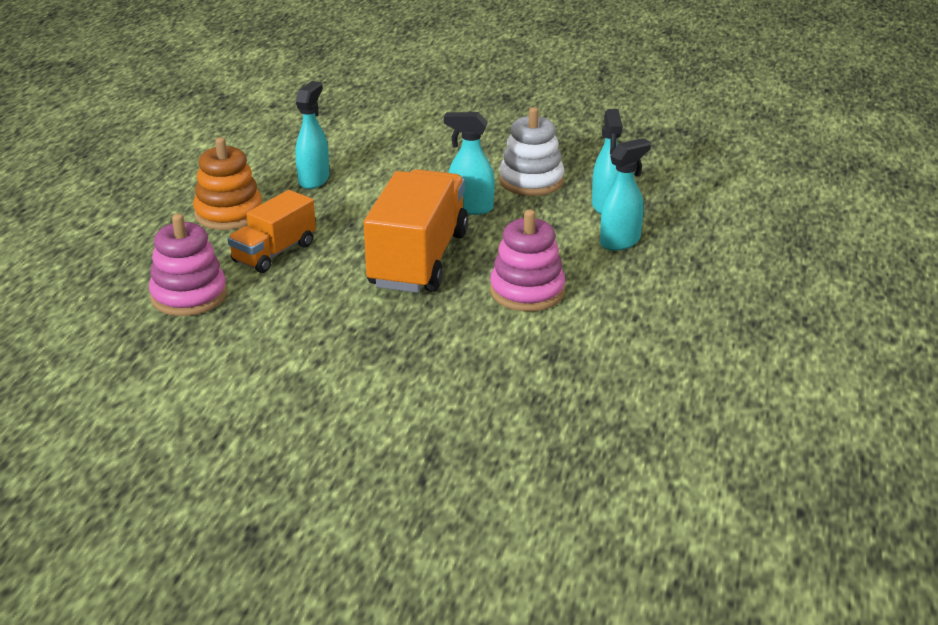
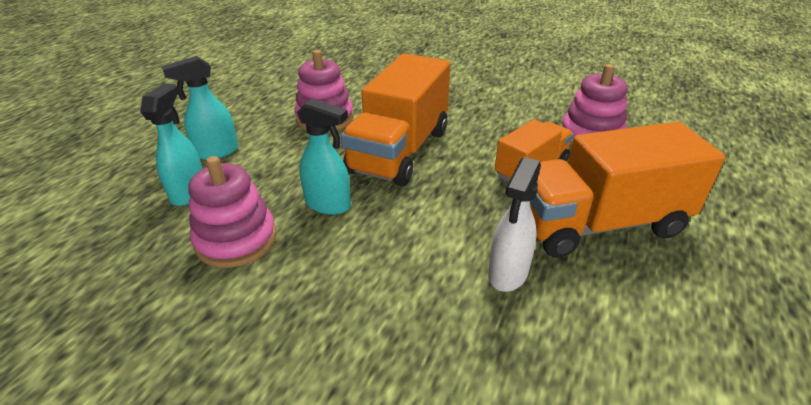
camera: 170 degrees left, 5 degrees up
(229, 214) = (598, 224): orange stacking toy -> orange truck
(314, 180) = (508, 274): turquoise spray bottle -> white spray bottle
(531, 181) = (236, 240): white stacking toy -> pink stacking toy

